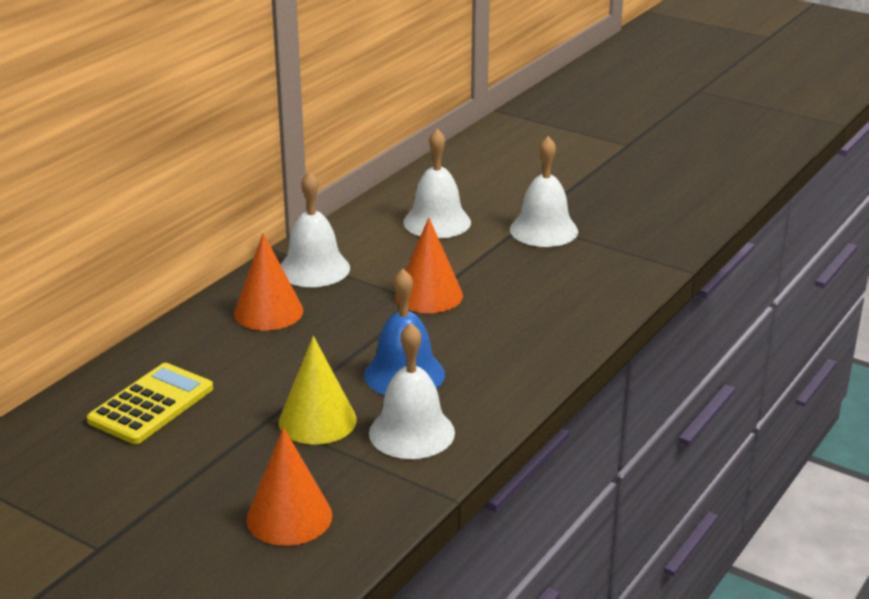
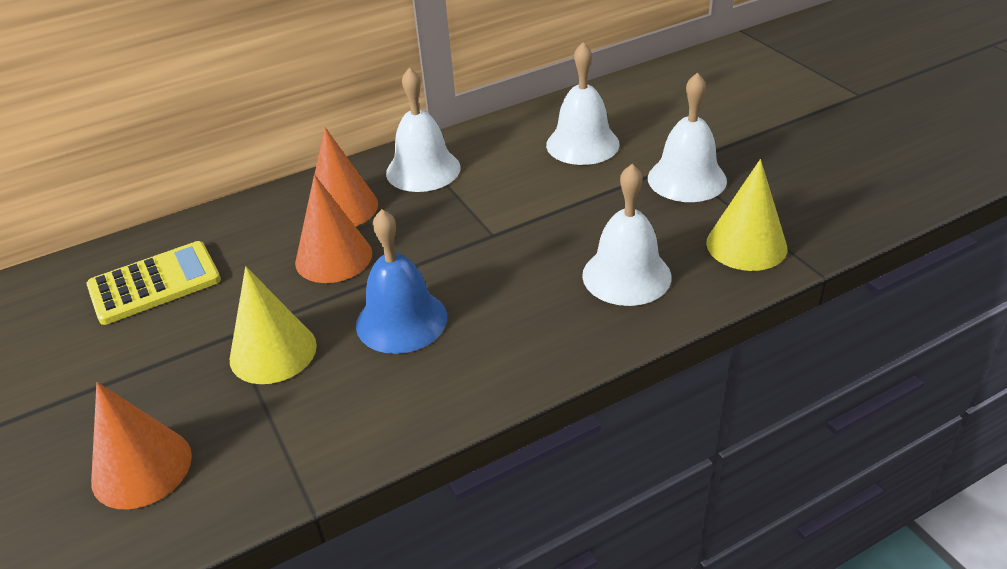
camera: 30 degrees right, 10 degrees up
(411, 432) = (346, 400): white bell -> white bell (626, 275)
(429, 295) = (505, 229): orange cone -> orange cone (333, 257)
(624, 264) = (746, 245): none -> yellow cone

